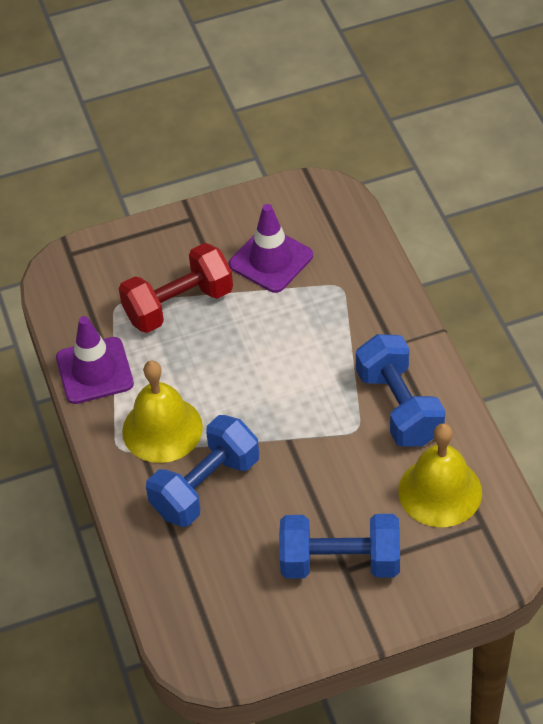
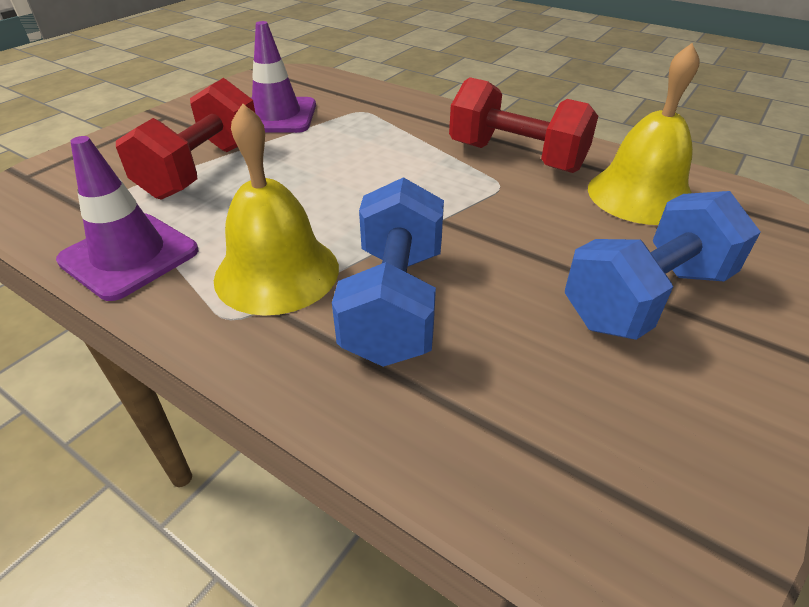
camera: 40 degrees left, 10 degrees down
(399, 407) = (516, 157): blue dumbbell -> red dumbbell

